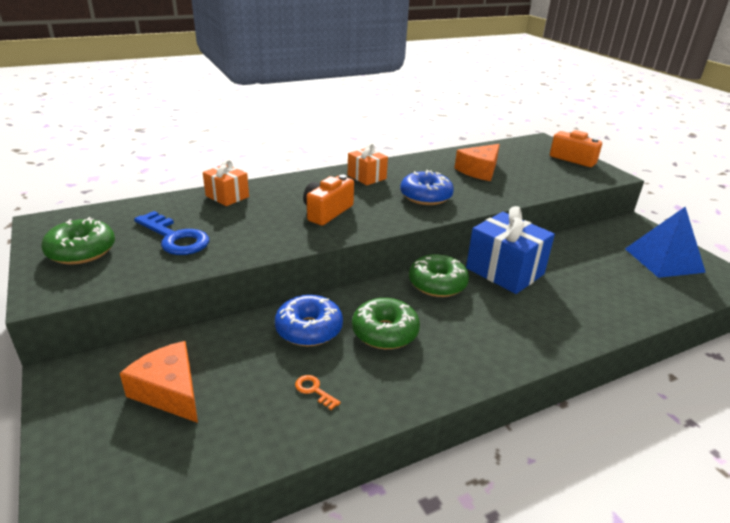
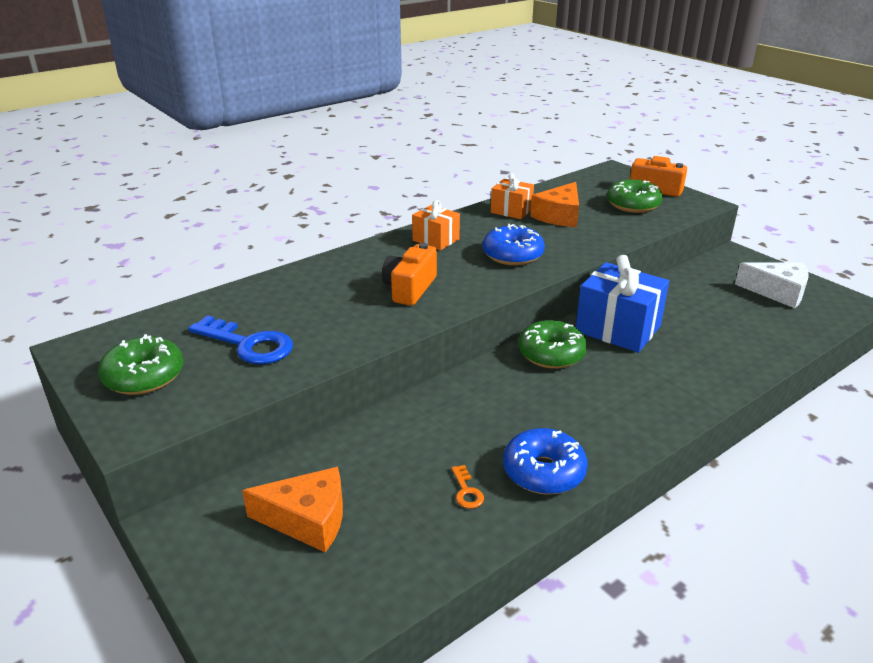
camera: 10 degrees left, 0 degrees up
(169, 391) = (307, 520): orange cheese -> orange cheese turned 150 degrees clockwise
(227, 196) = (283, 285): orange gift -> orange gift (511, 211)
(309, 329) = (432, 426): blue donut -> blue donut (543, 472)
(314, 390) = (466, 491): orange key -> orange key turned 135 degrees counterclockwise
(385, 332) = (516, 416): green donut -> green donut (633, 205)
(664, 260) = (777, 292): blue pyramid -> white cheese

